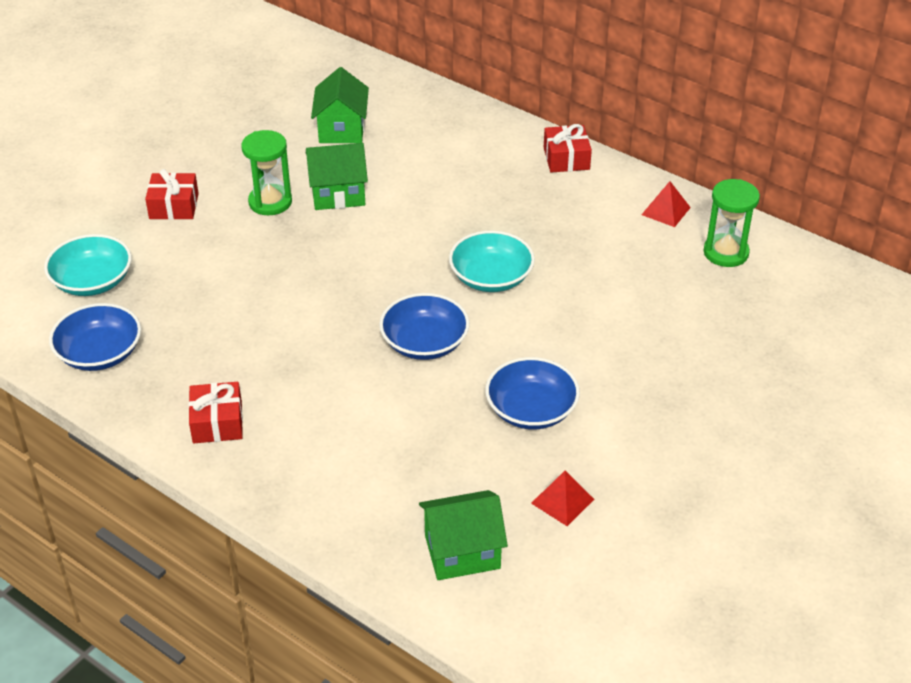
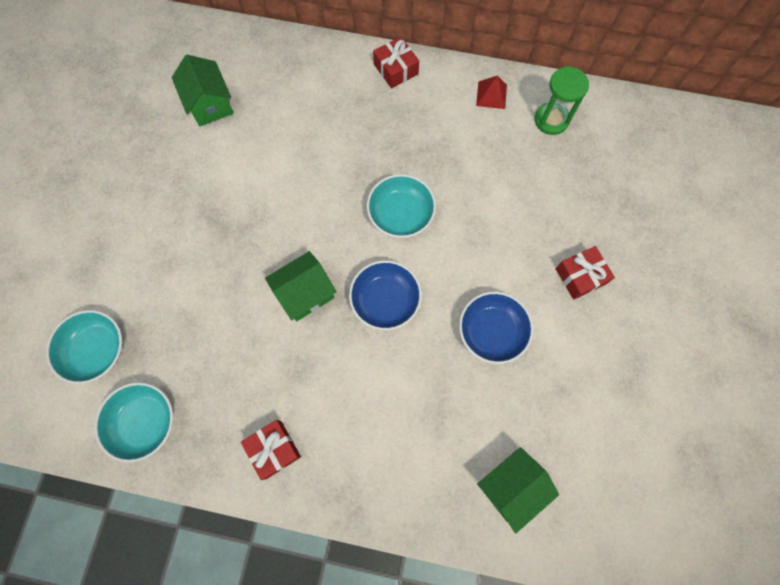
camera: 25 degrees left, 30 degrees up
(100, 353) = (144, 422): blue bowl -> turquoise bowl
(174, 206) = (119, 242): red gift -> red gift (580, 276)
(270, 202) = (194, 205): green hourglass -> none
(338, 194) = (243, 175): green house -> green house (305, 293)
(562, 501) = (554, 407): red pyramid -> none

